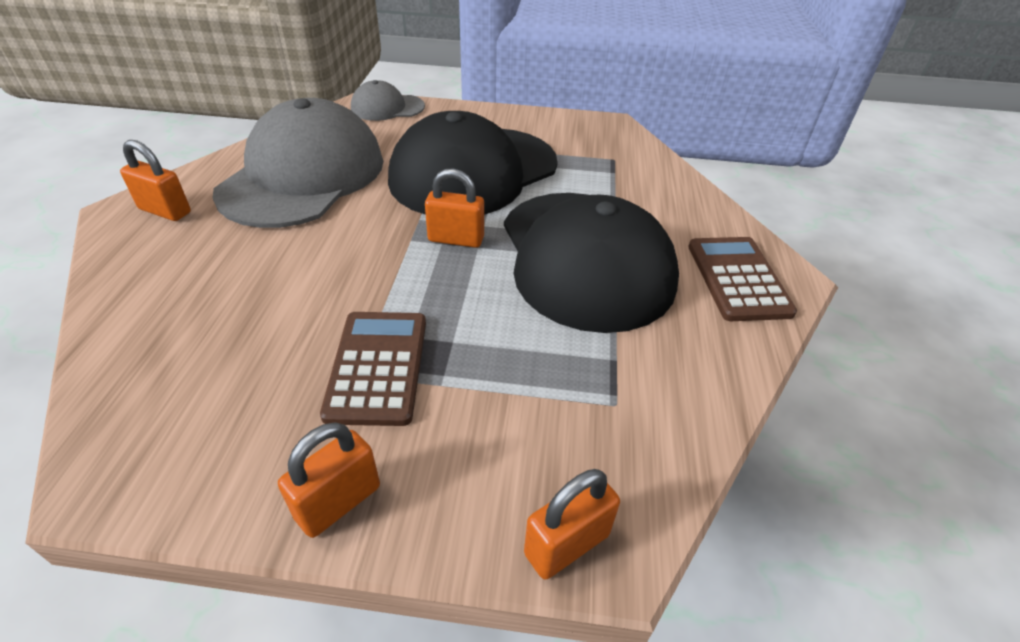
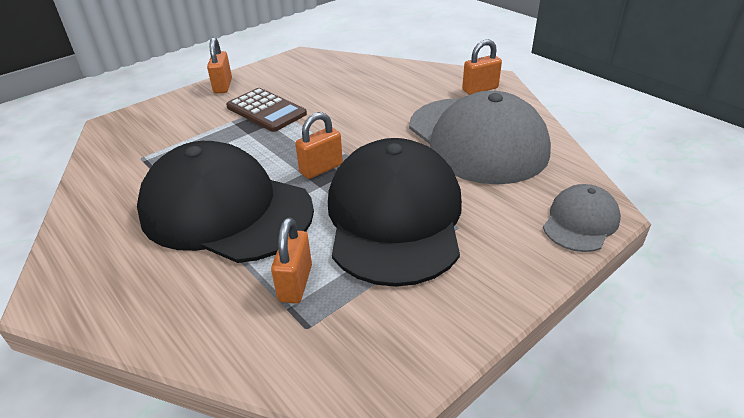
camera: 135 degrees right, 5 degrees down
(567, 544) = (129, 117): orange padlock -> orange padlock (295, 283)
(737, 279) = (96, 268): brown calculator -> none

